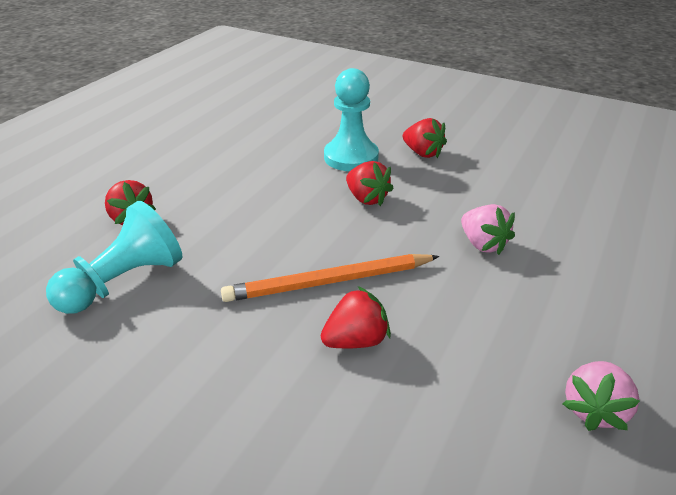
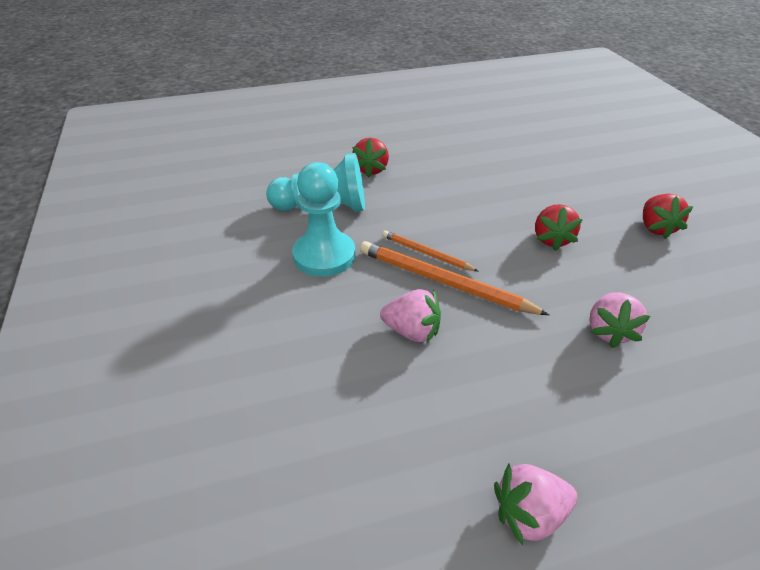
camera: 45 degrees right, 5 degrees up
(284, 267) = (426, 253): none -> orange pencil
(351, 157) = (581, 200): turquoise pawn -> turquoise pawn (324, 256)
(356, 340) = (412, 331): red strawberry -> pink strawberry

